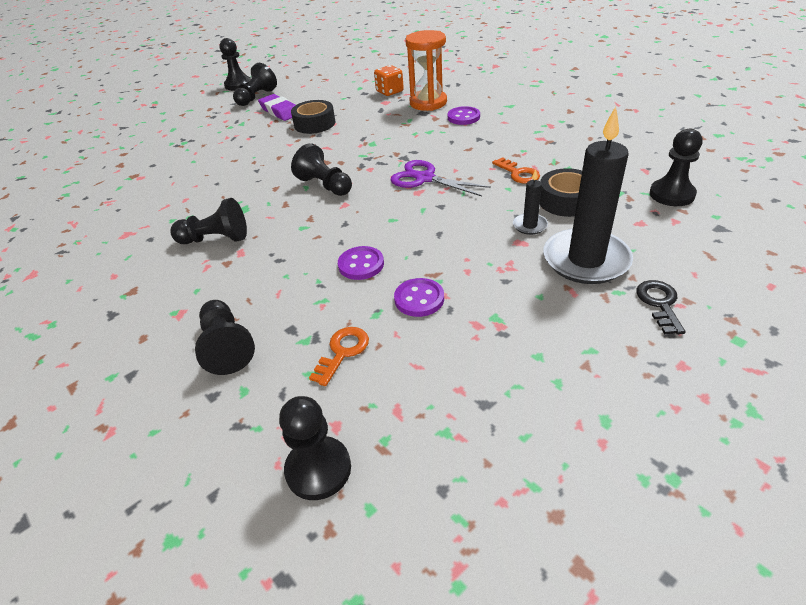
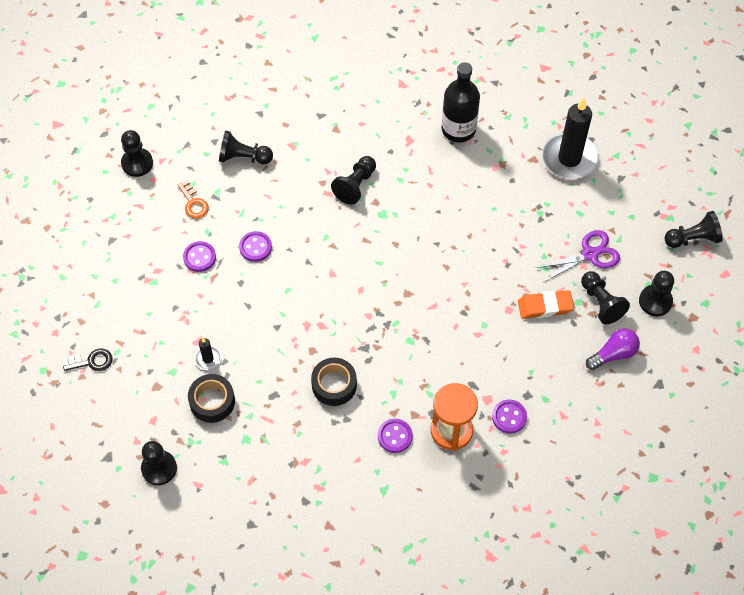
camera: 120 degrees right, 20 degrees up
(96, 212) = (458, 129): none -> black bottle
(280, 111) = (545, 306): purple eraser -> orange eraser
(297, 82) = (613, 354): none -> purple light bulb
(314, 124) = (489, 320): black tape -> black tape (334, 385)
(325, 185) = (369, 275): black pawn -> black pawn (693, 238)
(389, 92) = (509, 417): orange dice -> purple button
(424, 178) = (320, 340): purple scissors -> purple scissors (590, 254)
(518, 173) = (270, 402): orange key -> none
(586, 260) = (152, 359): black candle -> black candle (569, 158)
(659, 303) = (92, 361): black key -> black key turned 45 degrees counterclockwise

